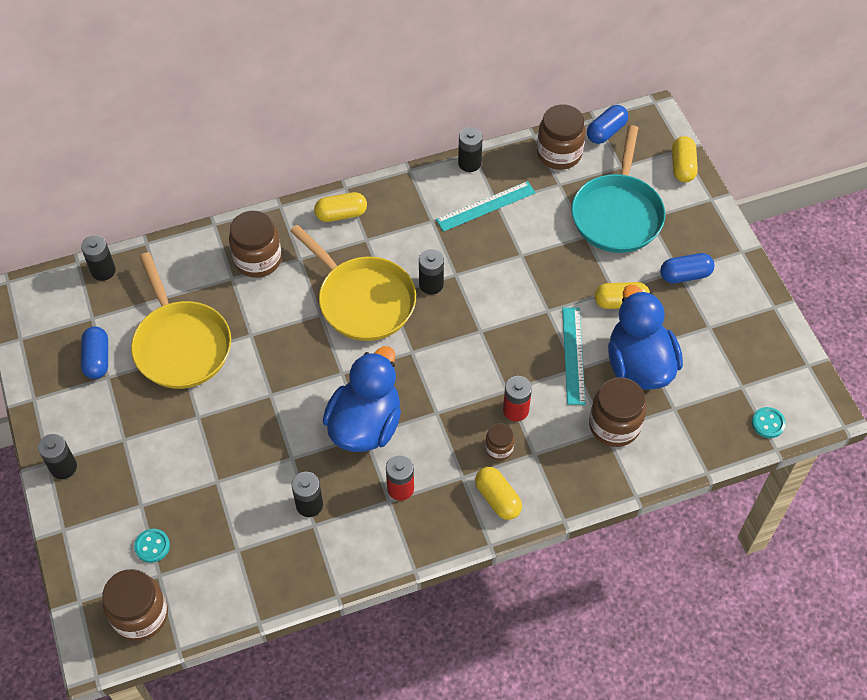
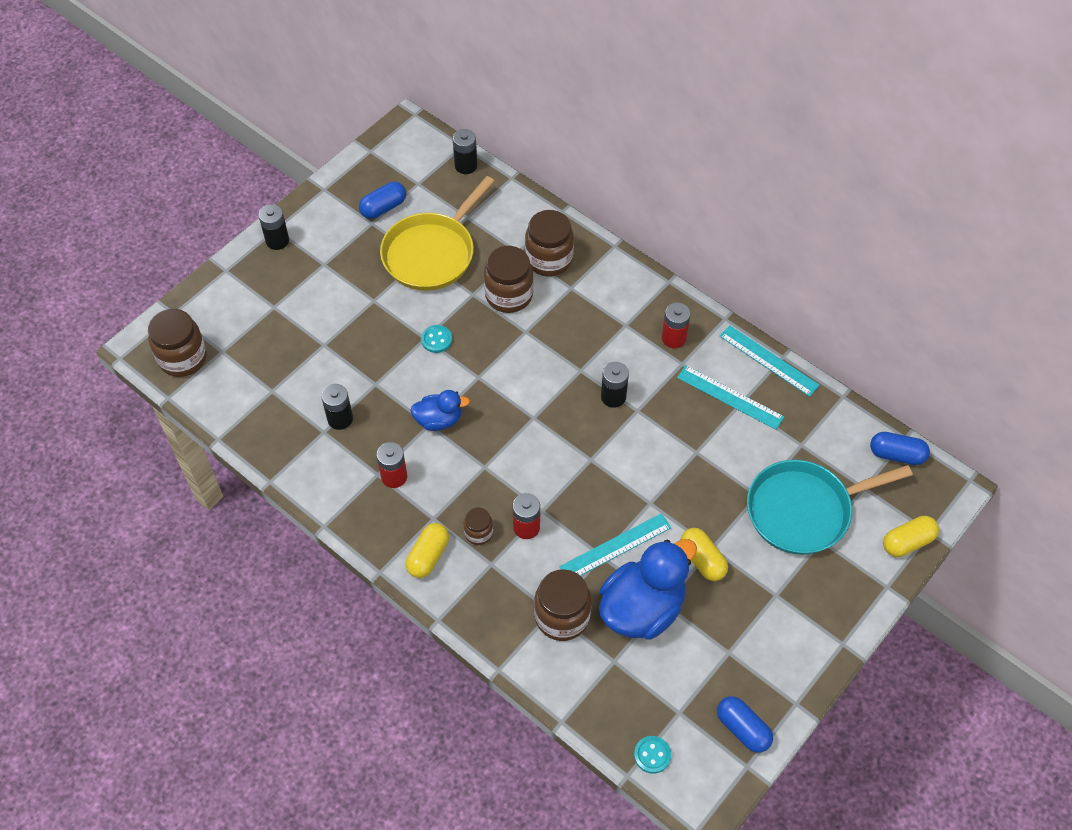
camera: 60 degrees right, 0 degrees up
(152, 546) = (243, 333): turquoise button -> turquoise button (436, 340)
(341, 214) = (638, 293): yellow capsule -> none
(363, 300) = (561, 354): yellow pan -> none
(365, 425) = (439, 420): blue duck -> blue duck, size x0.54
(404, 213) = (673, 338): none -> red battery
(469, 163) = (769, 360): black battery -> turquoise ruler
(559, 154) = (837, 427): brown jar -> brown jar (509, 295)
(685, 275) = (775, 603): blue capsule -> blue capsule (742, 729)

